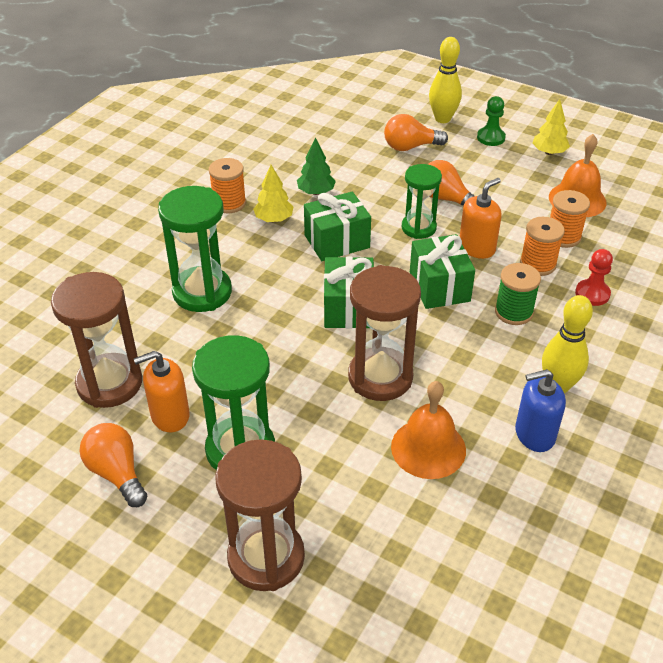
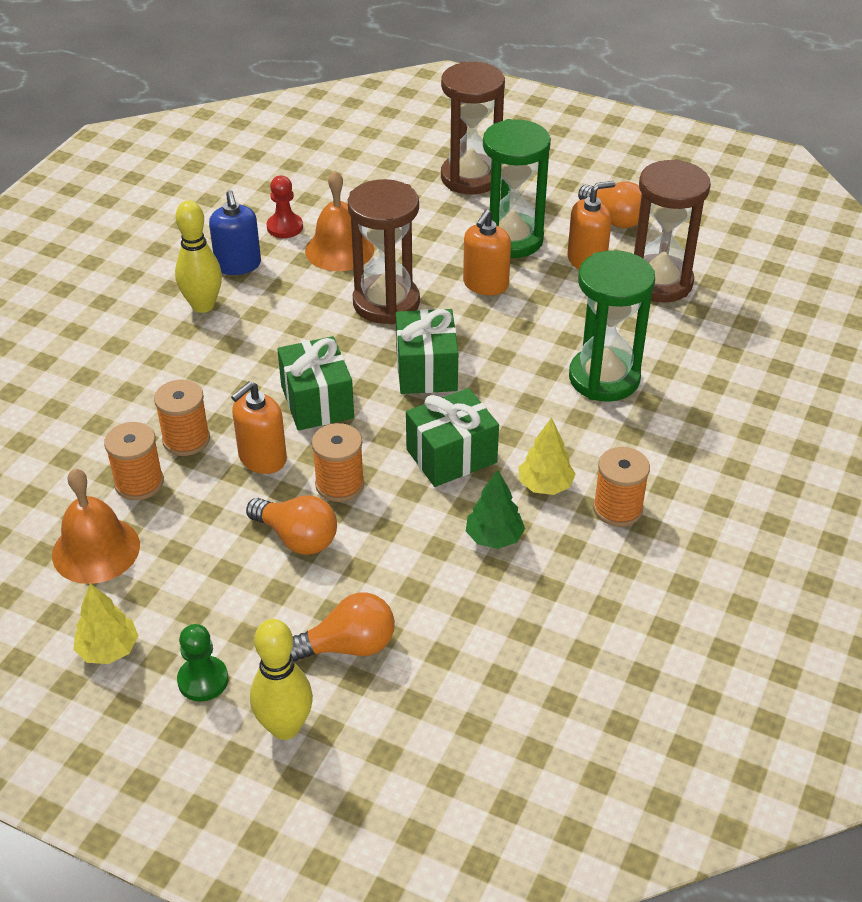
camera: 175 degrees right, 0 degrees up
(280, 392) = (485, 284): none -> orange soap dispenser
(418, 228) = (339, 484): green hourglass -> orange spool
(513, 312) = (232, 377): green spool -> none
(534, 434) = (238, 265): blue soap dispenser -> blue soap dispenser turned 90 degrees clockwise
(592, 294) = (130, 404): red pawn -> red pawn (285, 227)

